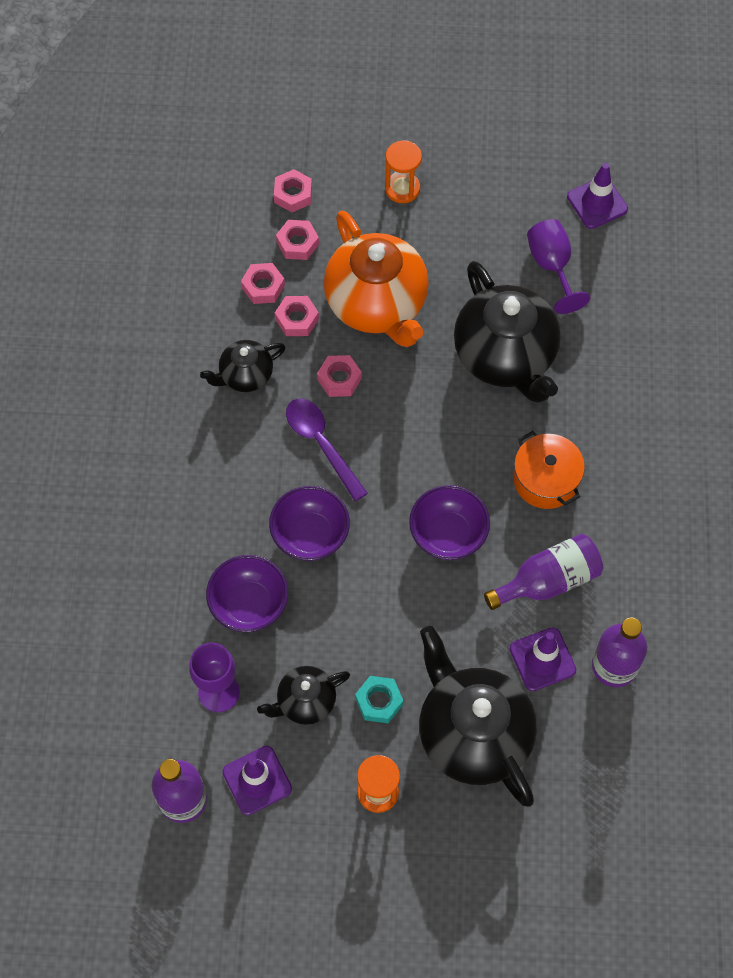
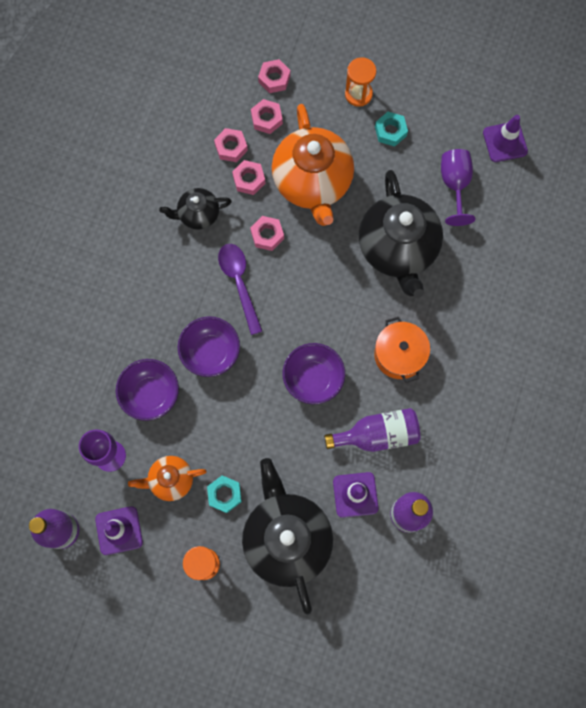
camera: 15 degrees right, 10 degrees up
(305, 701) = (171, 480): black teapot -> orange teapot
(455, 222) = (390, 131): none -> turquoise nut

